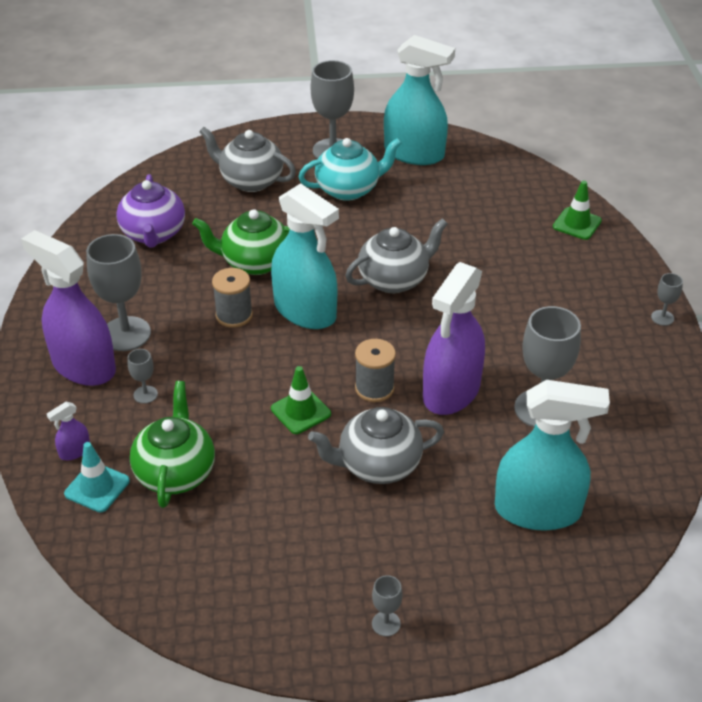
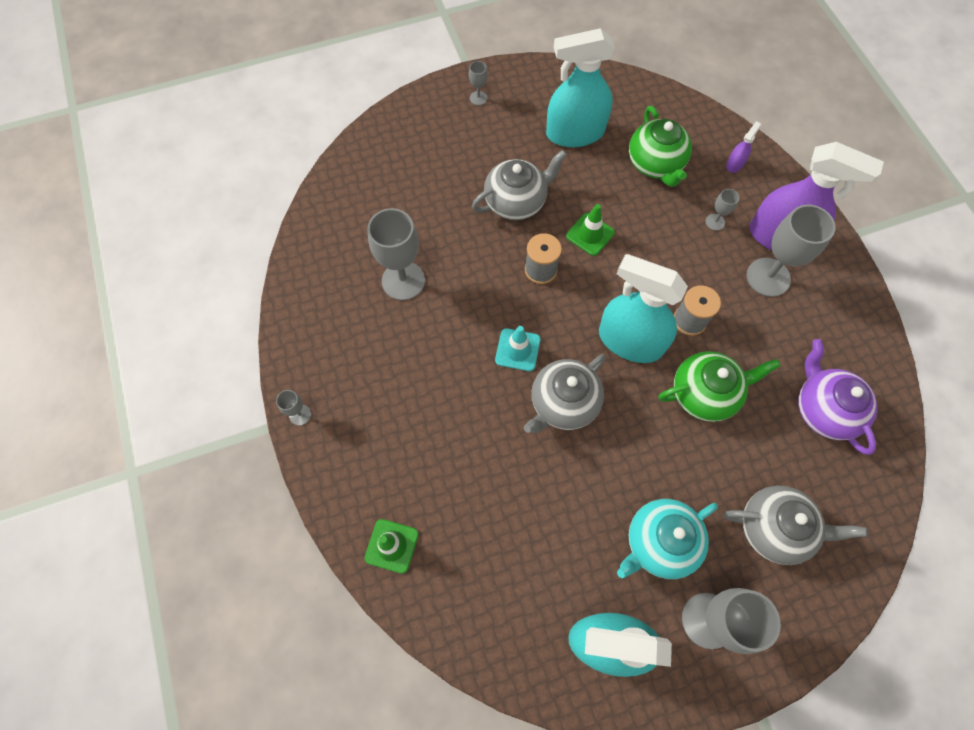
camera: 165 degrees right, 25 degrees up
(97, 487) = (701, 142): turquoise traffic cone -> turquoise traffic cone (517, 350)
(451, 392) = (478, 281): purple spray bottle -> none
(538, 510) = (395, 192): turquoise spray bottle -> turquoise spray bottle (575, 133)

